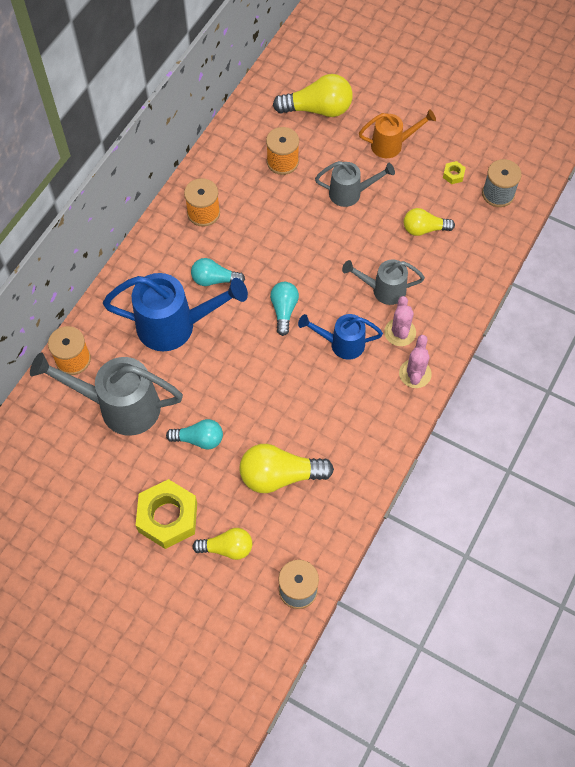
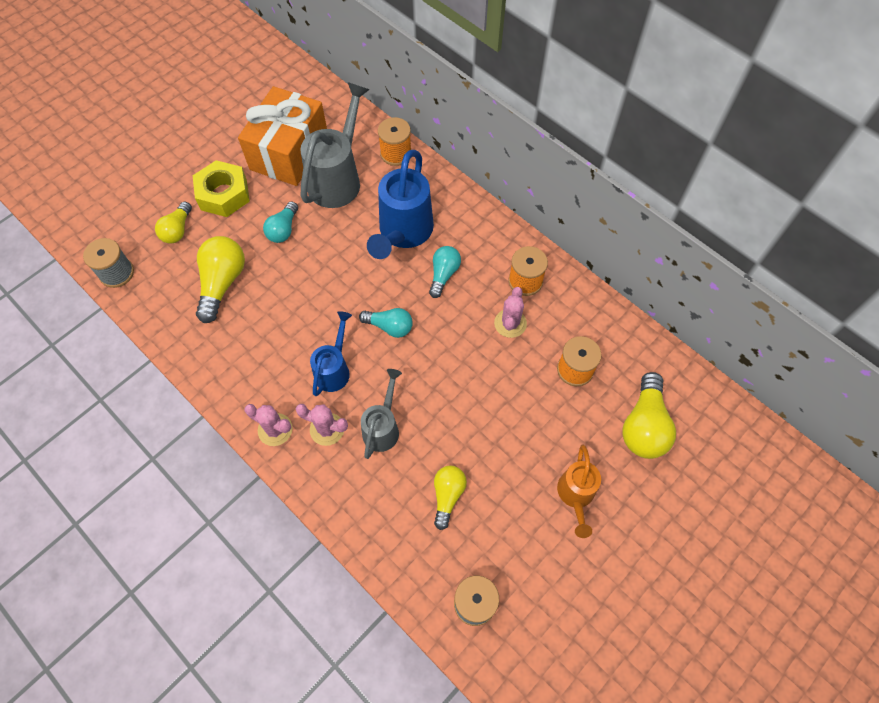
camera: 105 degrees right, 0 degrees up
(93, 468) = (289, 152): none -> orange gift
(251, 216) = (510, 323): none -> pink cactus
(350, 193) = (516, 429): grey watering can -> none
(453, 175) = (516, 556): yellow nut -> none

